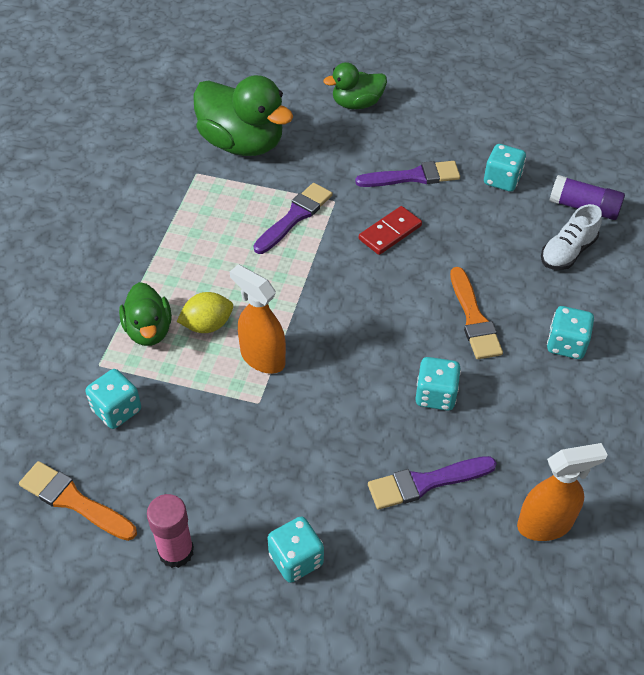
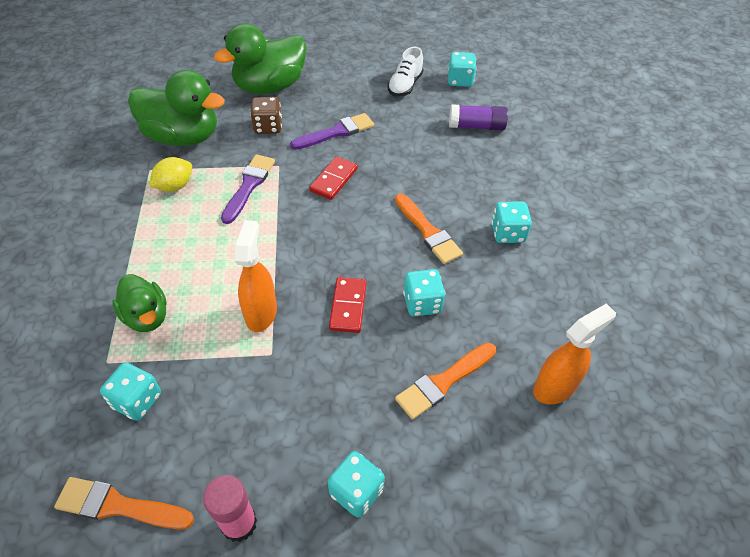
camera: 20 degrees left, 0 degrees up
(207, 325) = (201, 297): yellow lemon -> yellow lemon (175, 186)
(262, 358) = (261, 313): orange spray bottle -> orange spray bottle turned 75 degrees clockwise
(338, 152) = (268, 127): none -> brown dice
(354, 376) = (348, 306): none -> red domino
(357, 104) = (270, 87): green duck -> green duck, size x1.71
(425, 482) = (443, 382): purple brush -> orange brush
(502, 180) = (406, 120): turquoise dice -> turquoise dice (460, 81)
(567, 252) = (478, 162): white shoe -> white shoe (405, 85)

